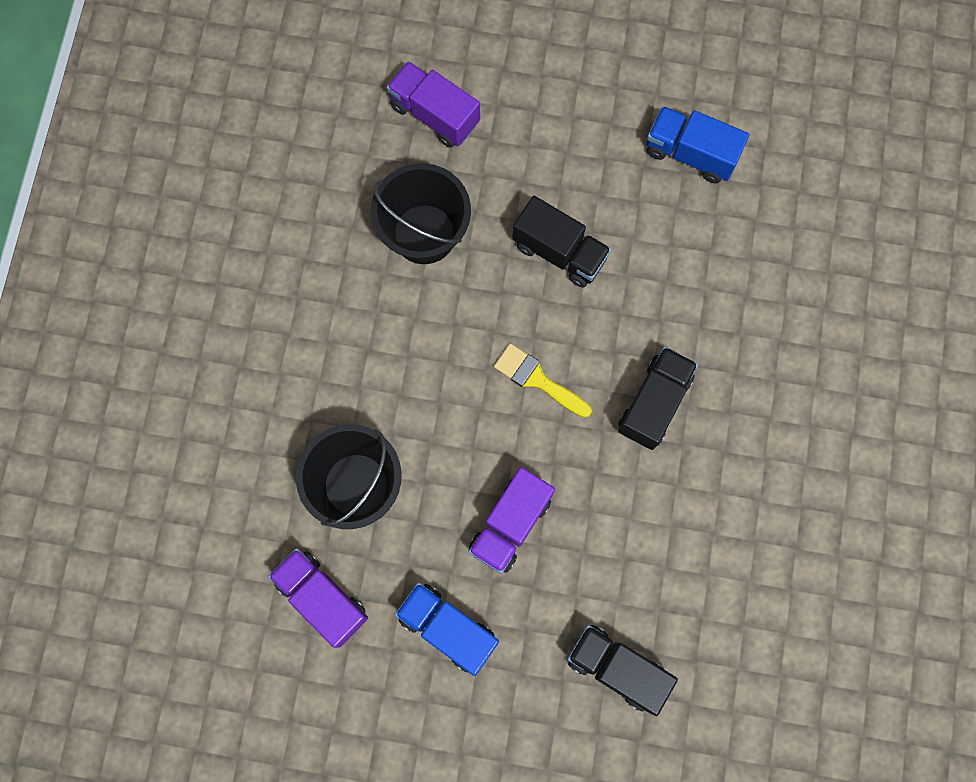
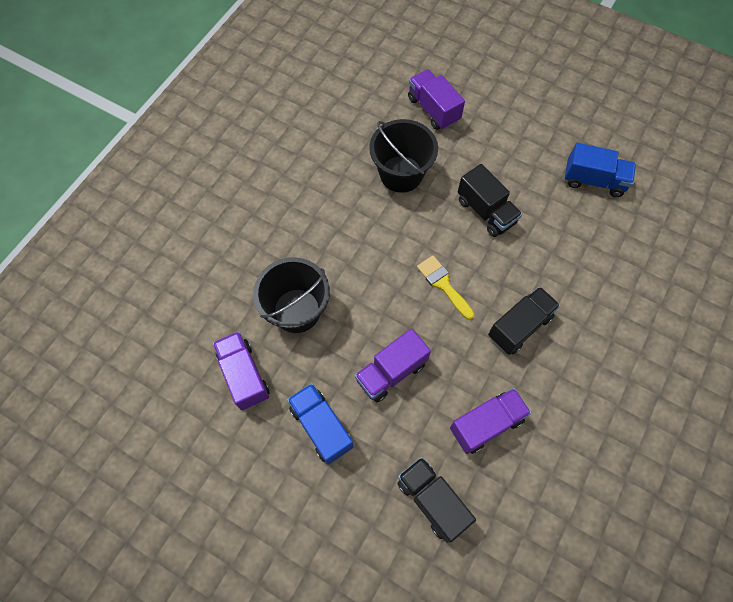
camera: 20 degrees right, 10 degrees down
(652, 549) = (486, 424): none -> purple truck
(690, 153) = (593, 180): blue truck -> blue truck turned 150 degrees clockwise

